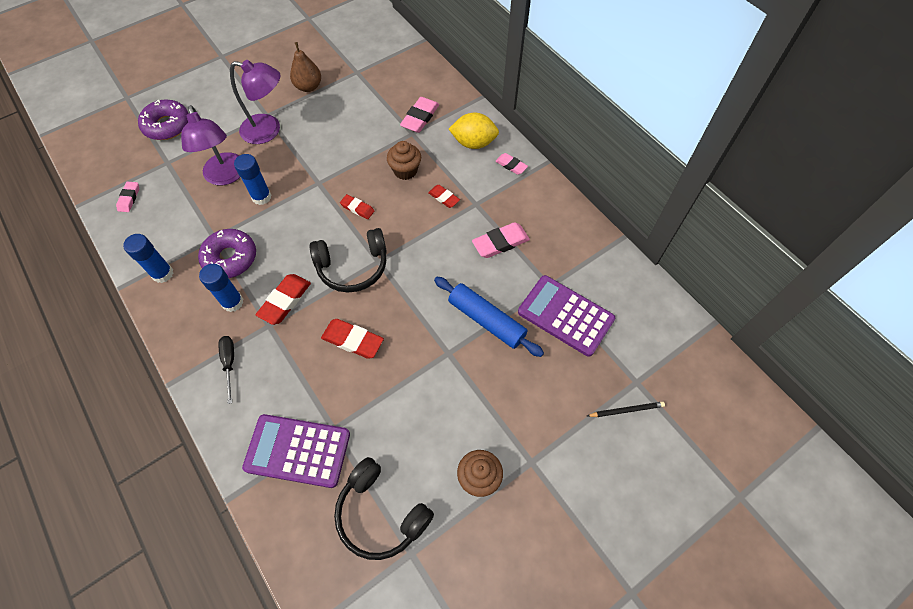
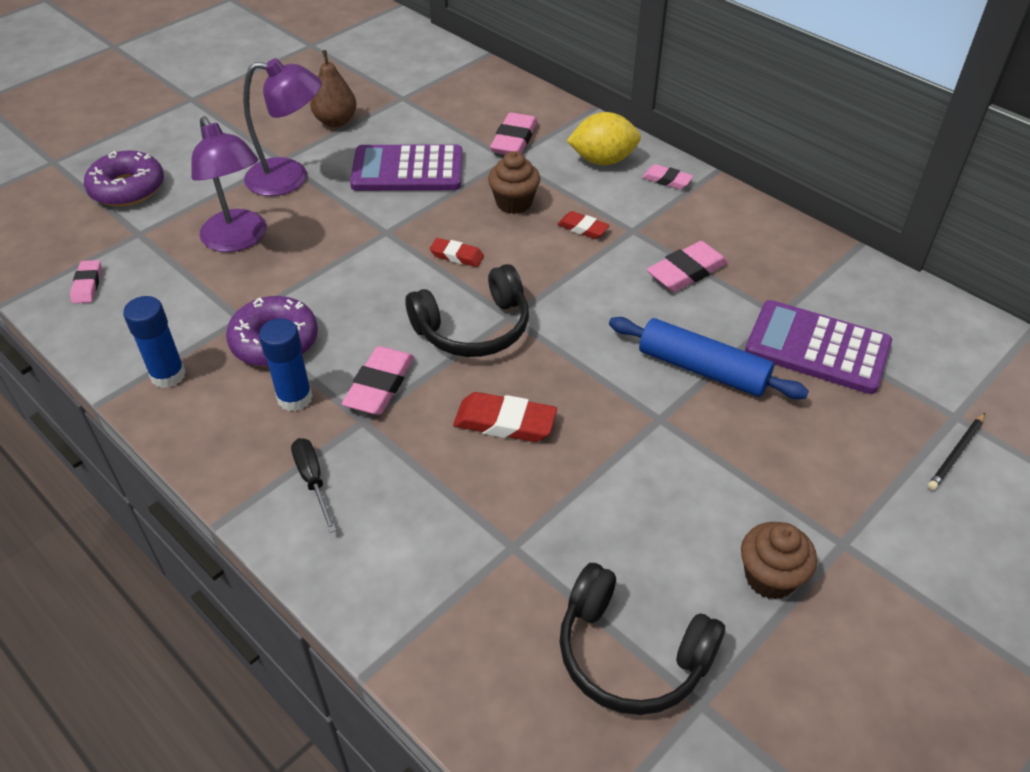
camera: 10 degrees left, 15 degrees down
(261, 197) = (302, 259): blue glue stick -> none
(285, 301) = (380, 385): red eraser -> pink eraser
(297, 451) = (463, 586): purple calculator -> purple calculator (407, 170)
(626, 410) = (956, 453): black pencil -> black pencil turned 150 degrees clockwise

